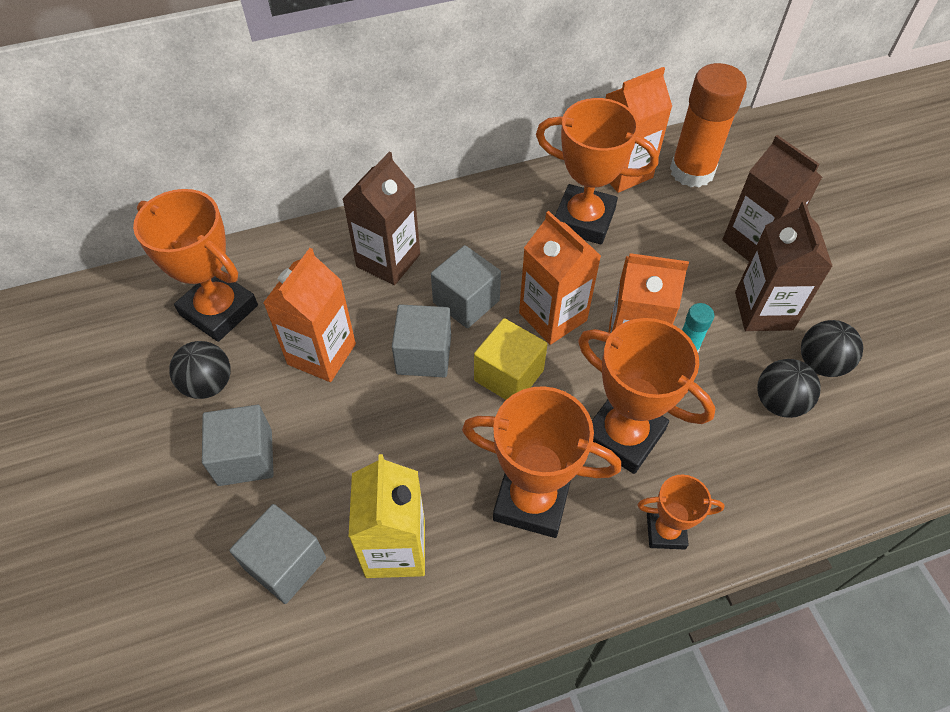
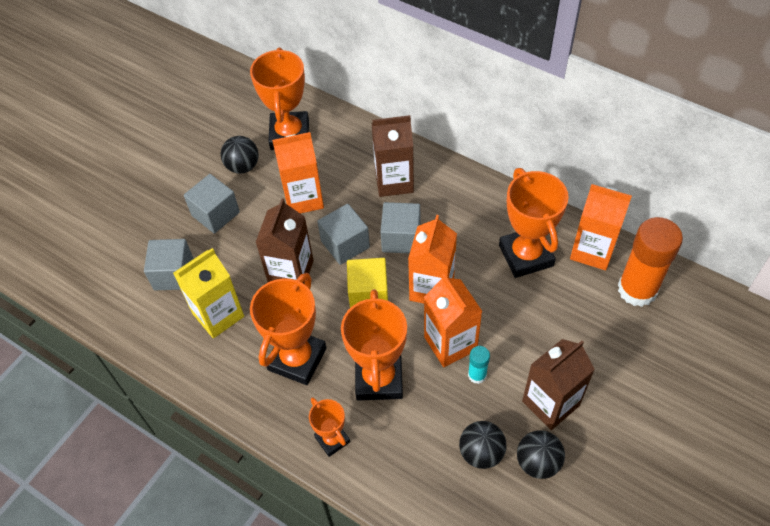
camera: 55 degrees right, 0 degrees up
(532, 500) = (297, 359): orange trophy -> orange trophy turned 45 degrees clockwise
(754, 243) = (608, 365): brown carton -> brown carton (291, 272)

